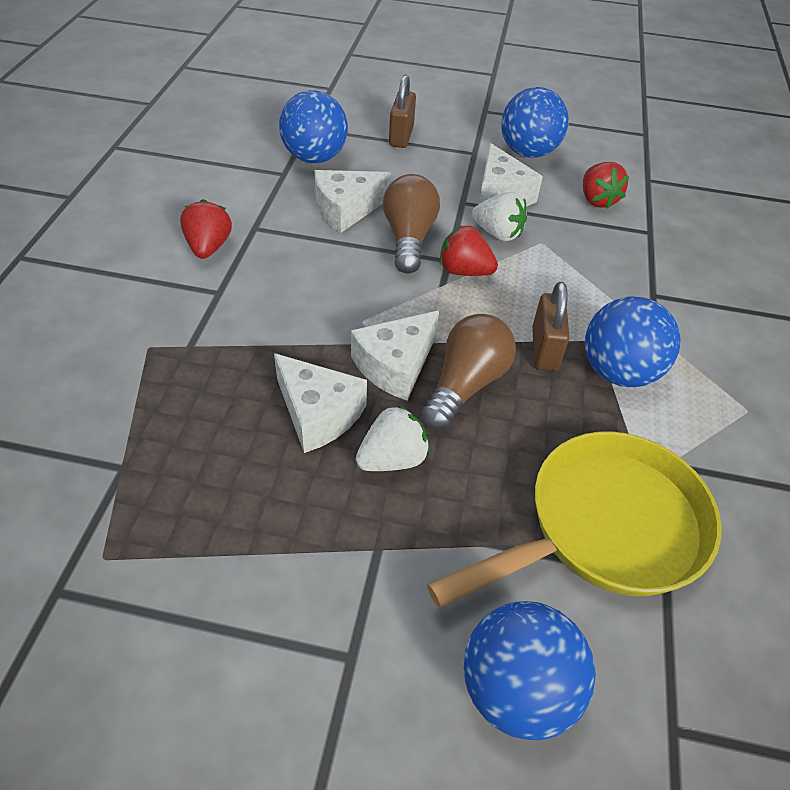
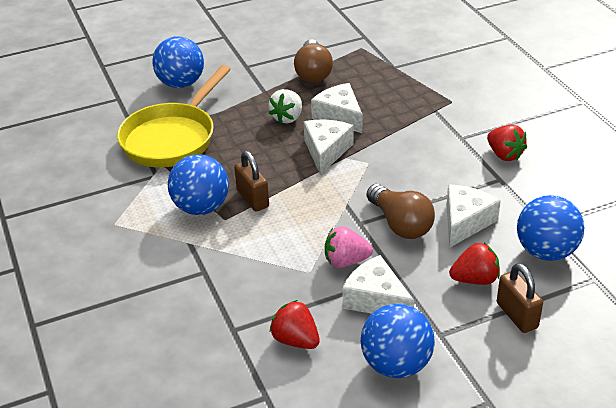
camera: 150 degrees right, 10 degrees down
(318, 413) = (339, 116): white cheese -> white cheese turned 45 degrees clockwise
(464, 271) = (342, 221): red strawberry -> red strawberry (475, 279)
(465, 384) = (281, 160): brown light bulb -> brown light bulb (313, 72)
(498, 233) = (346, 261): white strawberry -> pink strawberry

